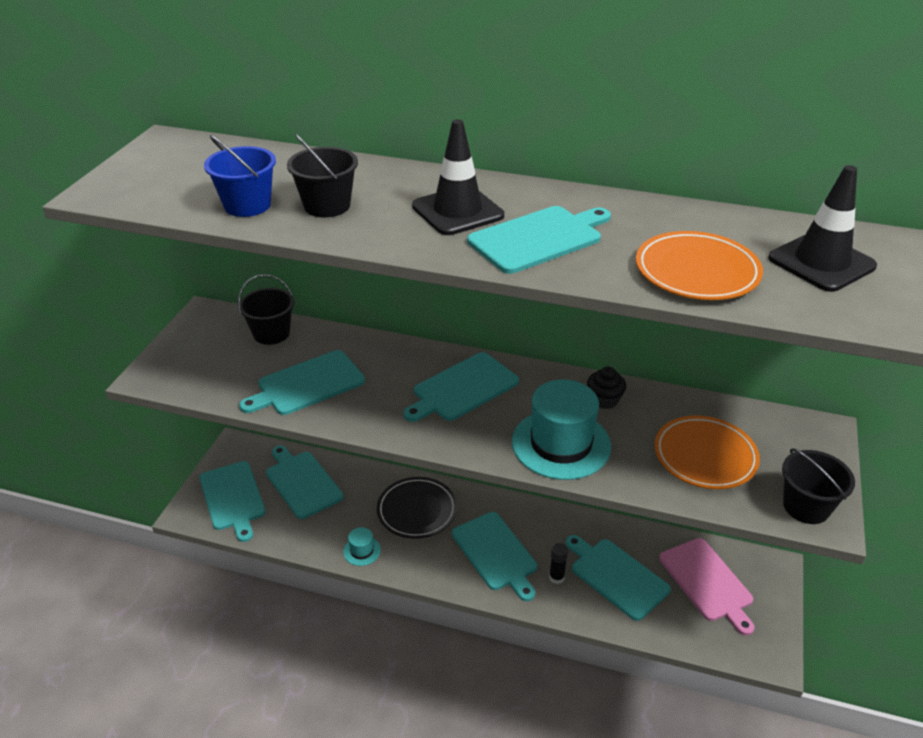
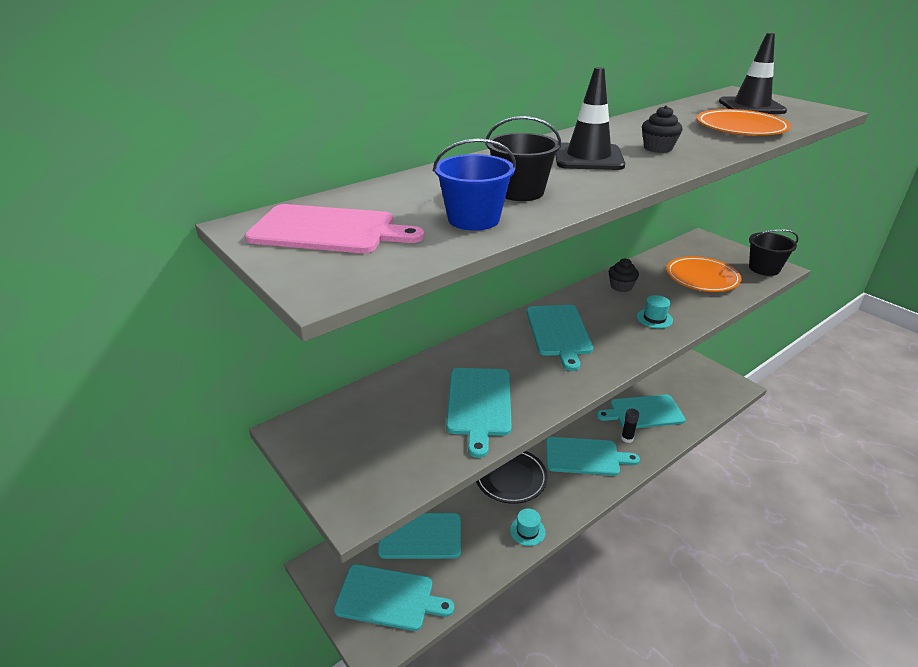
camera: 55 degrees left, 5 degrees down
(271, 333) = (379, 399): black bucket -> none
(538, 238) = (658, 148): turquoise cutting board -> black cupcake
(561, 444) = (654, 318): turquoise hat -> turquoise hat, size x0.45
(707, 582) = (671, 380): pink cutting board -> pink cutting board (328, 230)

